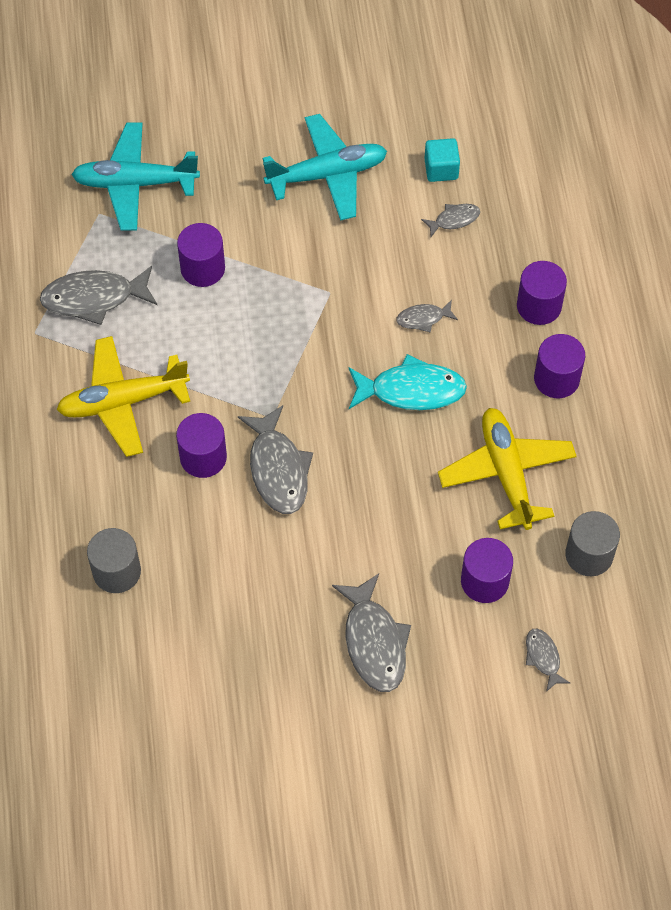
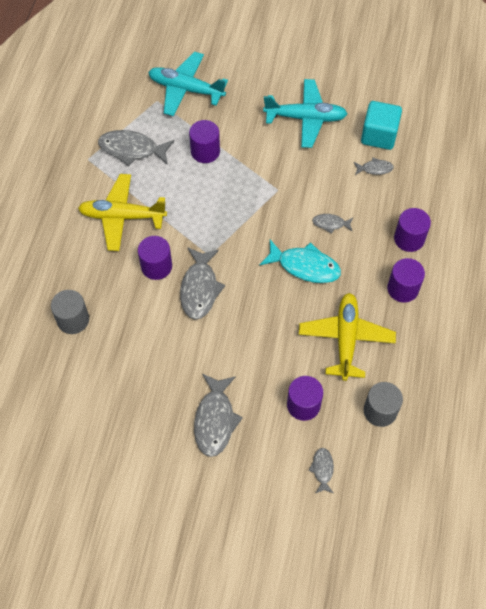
camera: 20 degrees right, 0 degrees up
(441, 169) = (379, 135): turquoise cube -> turquoise cube, size x1.57

